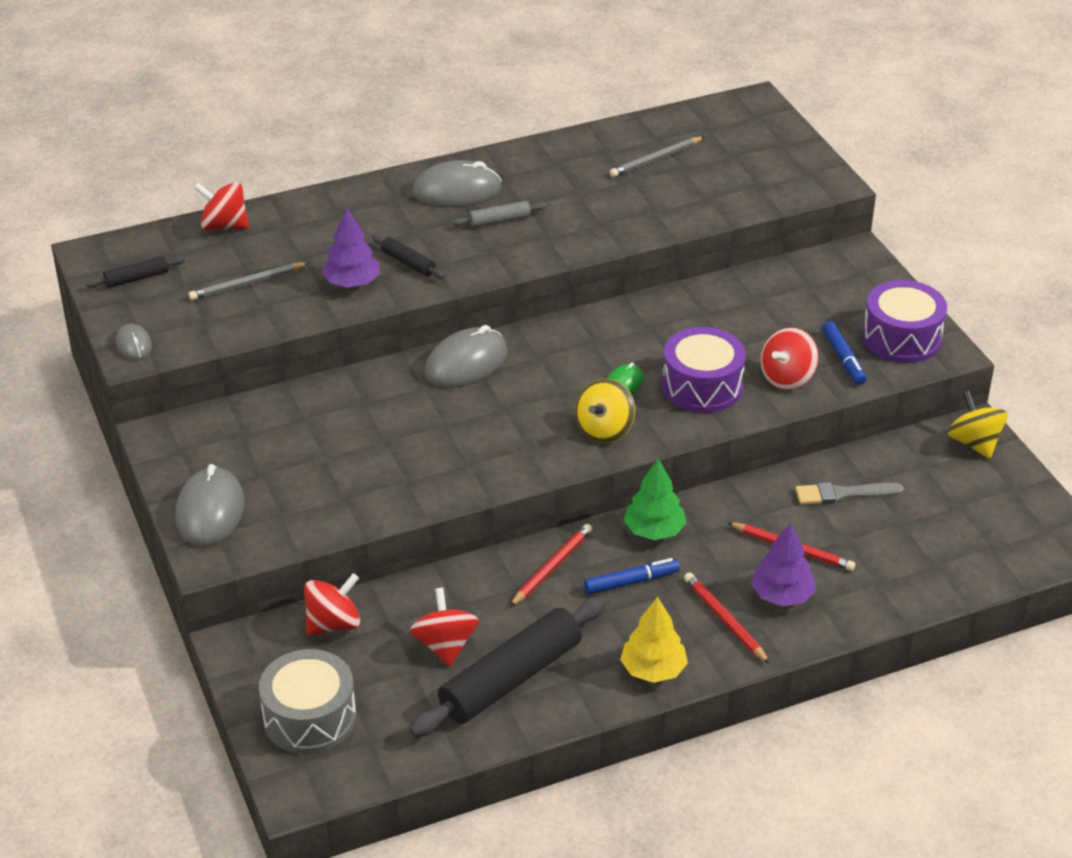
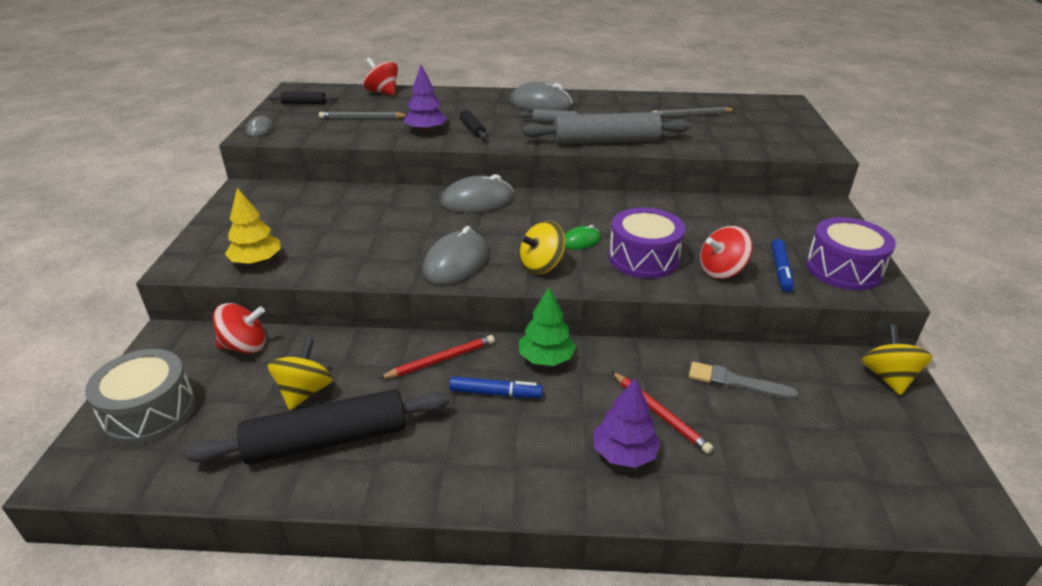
camera: 25 degrees right, 5 degrees down
(210, 511) = (218, 238): grey mouse -> grey mouse (456, 263)
(445, 645) = (305, 392): red spinning top -> yellow spinning top
(584, 238) = (605, 141): none -> grey rolling pin
(653, 670) = (454, 480): yellow tree -> yellow tree (256, 261)
(725, 620) = (554, 457): red pencil -> none

